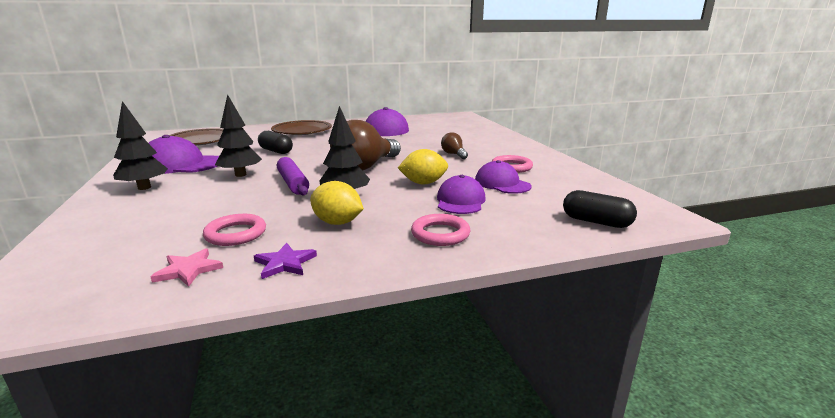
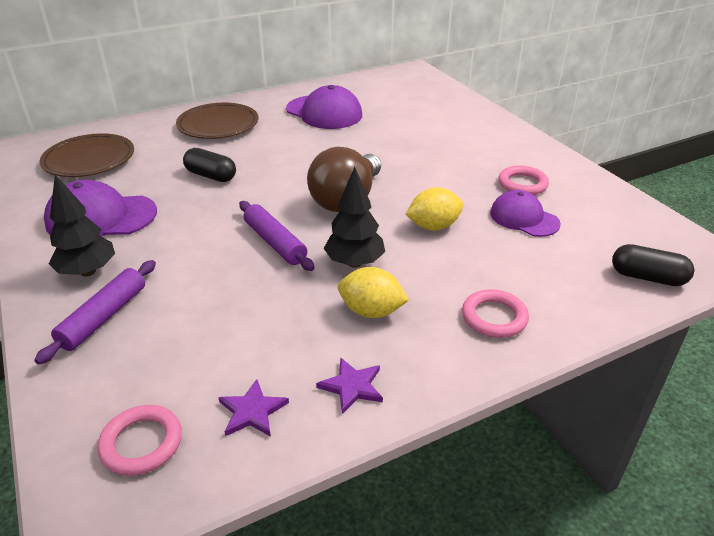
camera: 10 degrees left, 15 degrees up
(130, 210) = (104, 317): none -> purple rolling pin
(188, 270) = (252, 411): pink star -> purple star
(236, 234) = (266, 345): pink ring -> pink ring (141, 443)
(240, 175) = (197, 232): black tree -> none
(453, 154) = (443, 163): brown light bulb -> none
(460, 201) = (490, 256): purple cap -> none

